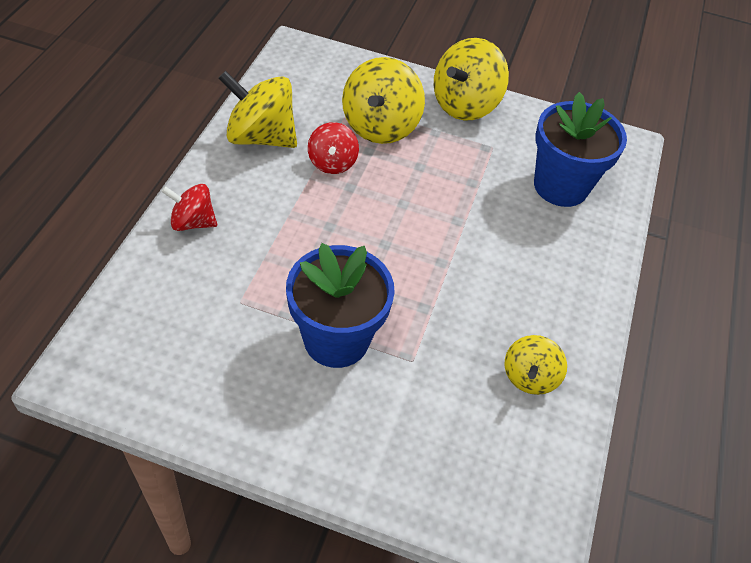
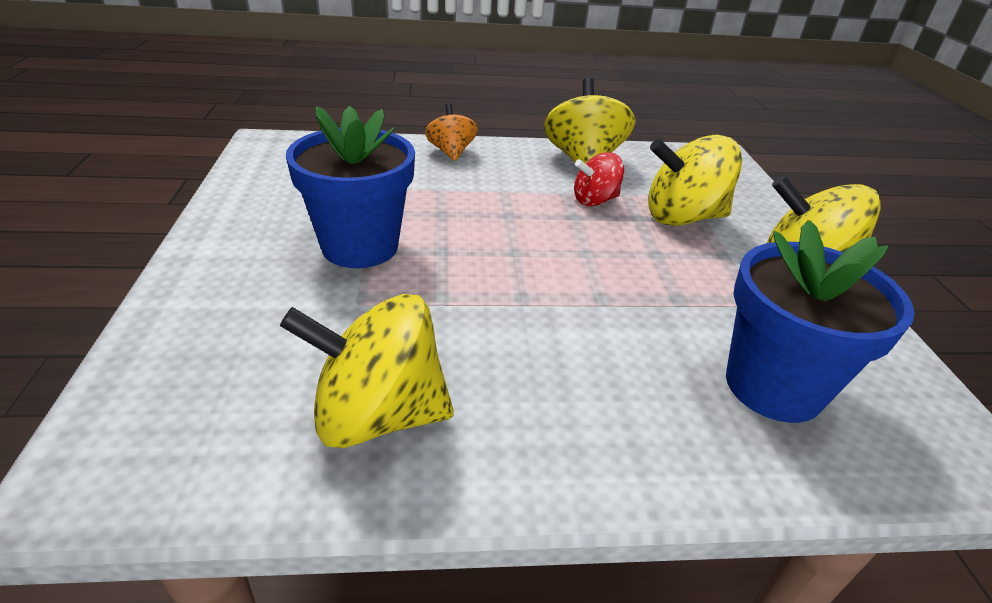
camera: 70 degrees right, 15 degrees down
(192, 222) = (451, 152): red spinning top -> orange spinning top
(529, 377) = (378, 415): yellow spinning top -> yellow spinning top, size x1.70

